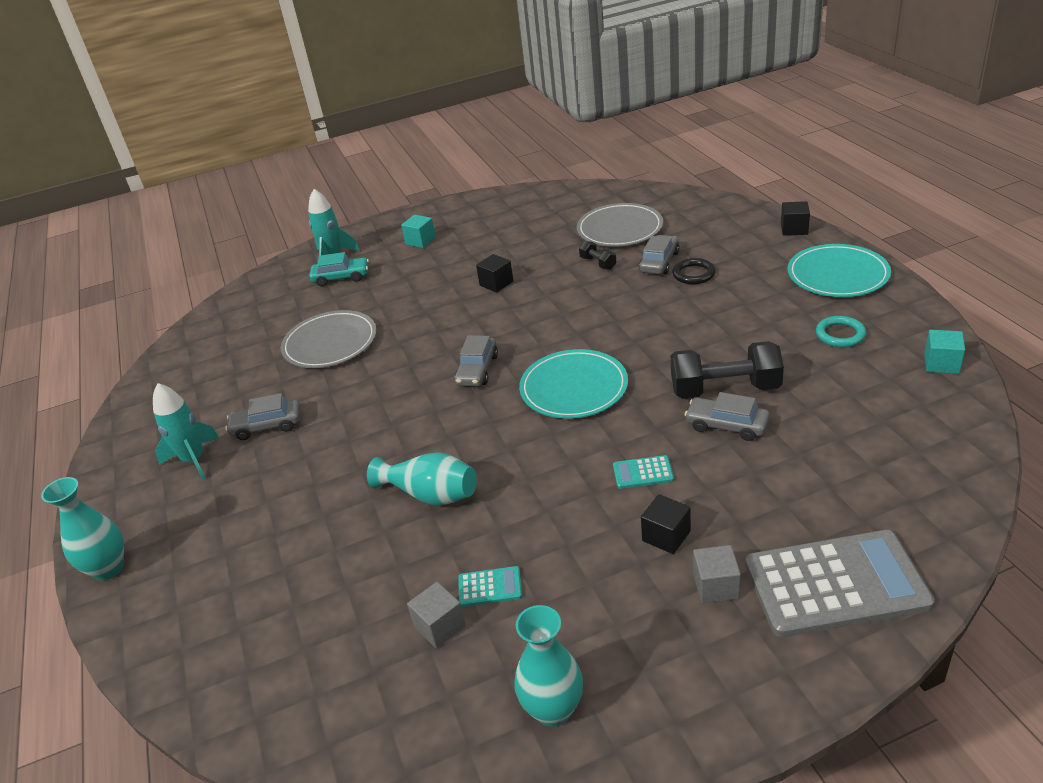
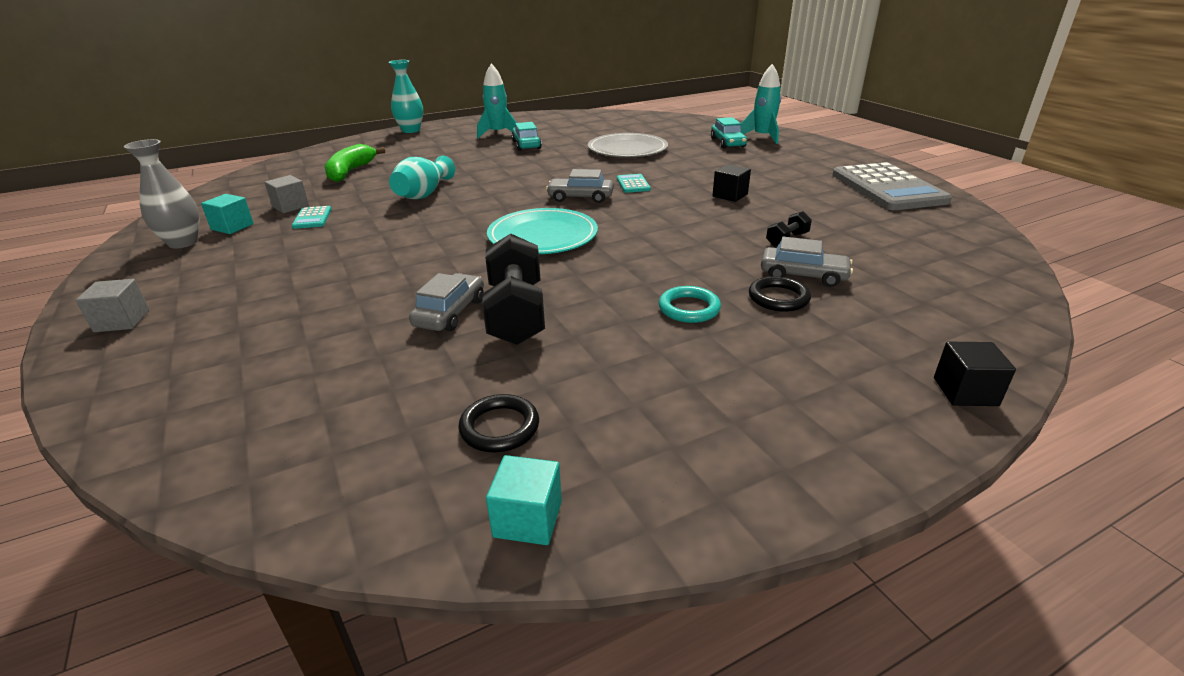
camera: 80 degrees right, 5 degrees down
(267, 426) = (526, 145): grey car -> turquoise car
(307, 596) = (350, 172): none -> green banana
(420, 241) = (803, 162): turquoise cube -> turquoise cube (232, 227)
(553, 709) = (183, 242): turquoise vase -> grey vase
(619, 229) = (882, 250): grey plate -> none
(643, 472) = (400, 269): turquoise calculator -> turquoise calculator (633, 184)
(666, 536) = (311, 280): black cube -> none
(716, 586) = (232, 301): grey cube -> grey cube (122, 321)
(835, 584) = (173, 364): grey calculator -> grey calculator (887, 188)
(837, 275) = (814, 427): turquoise plate -> none
(840, 335) = (625, 412): turquoise ring -> turquoise ring (689, 308)
(869, 382) = (499, 427): none -> black ring

